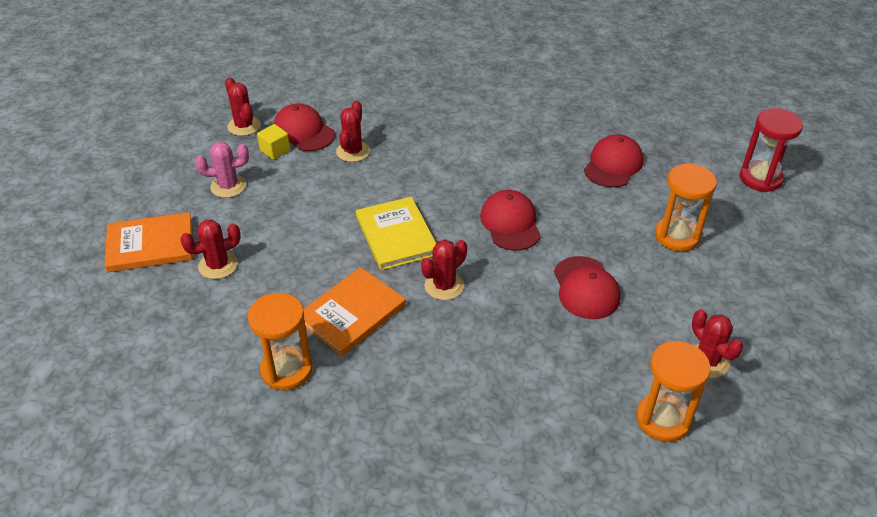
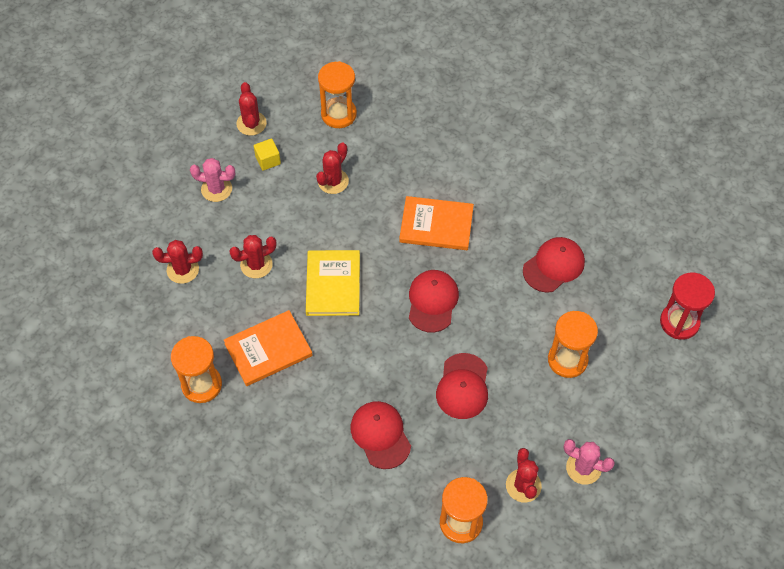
camera: 20 degrees right, 15 degrees up
(150, 245) = (137, 232): orange book -> orange book (436, 225)
(303, 131) = (299, 145): red cap -> red cap (380, 435)
(333, 100) = (338, 114): none -> orange hourglass
(444, 286) = (350, 347): red cactus -> red cactus (256, 264)
(757, 325) = (583, 468): none -> pink cactus

